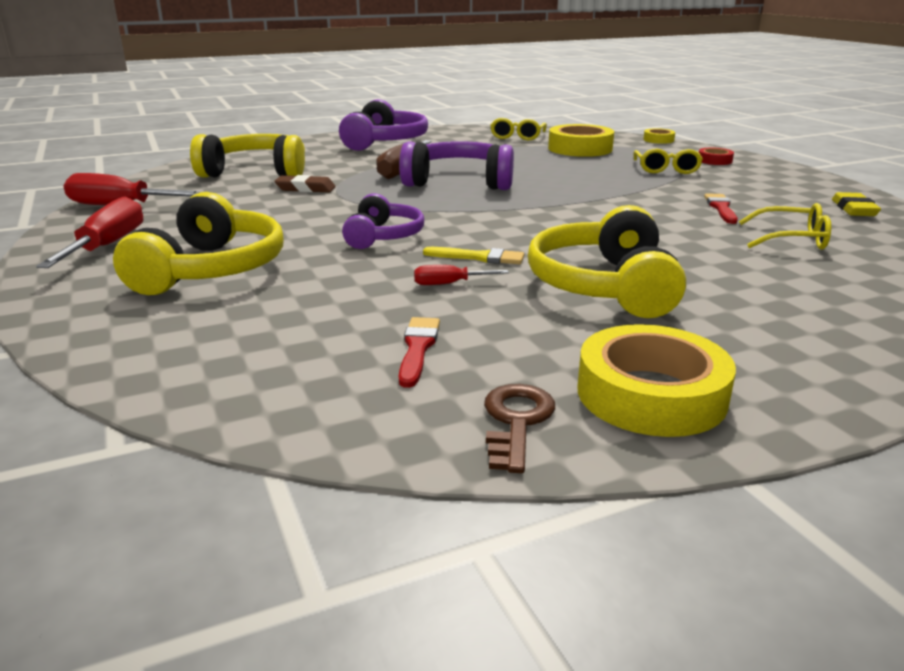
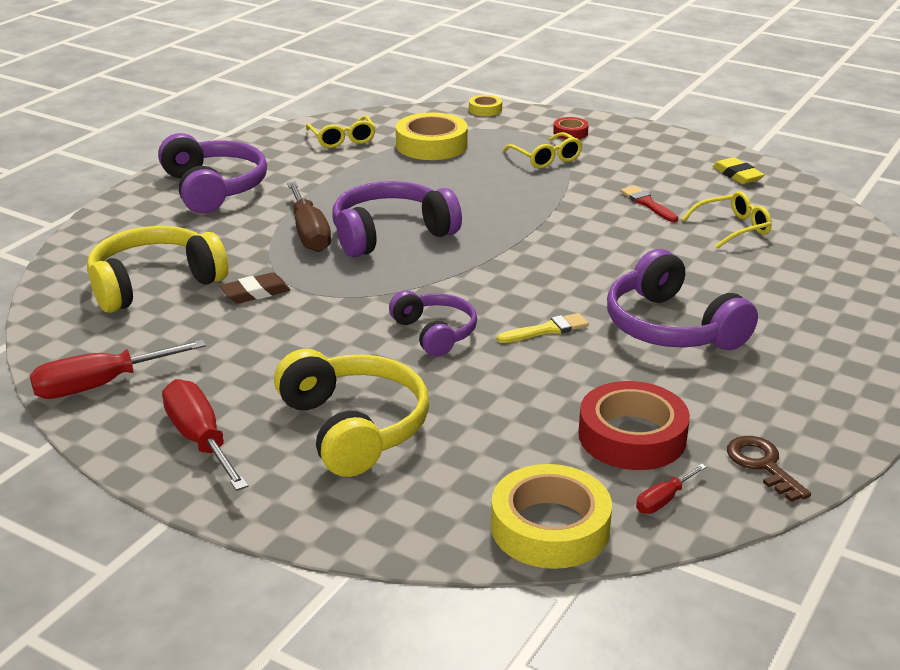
camera: 35 degrees left, 5 degrees up
(418, 348) = (632, 436): red brush -> red tape
(449, 284) = (565, 367): red screwdriver -> red screwdriver (663, 500)
(604, 286) = (671, 327): yellow headphones -> purple headphones
(651, 394) = (805, 412): yellow tape -> yellow tape (550, 527)

